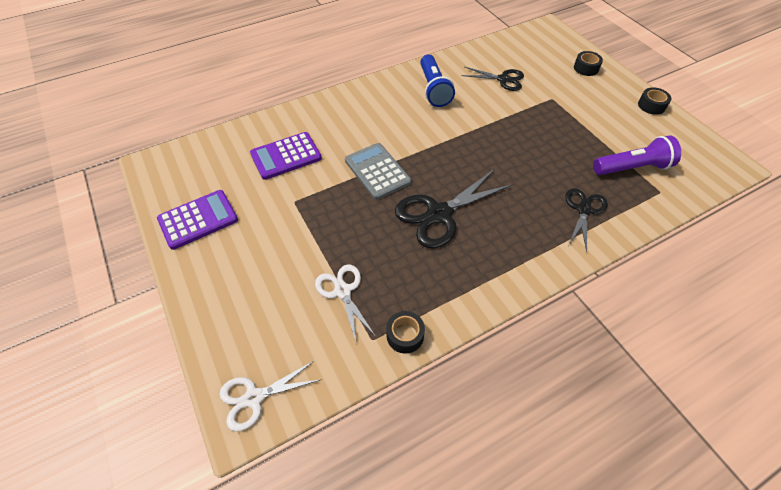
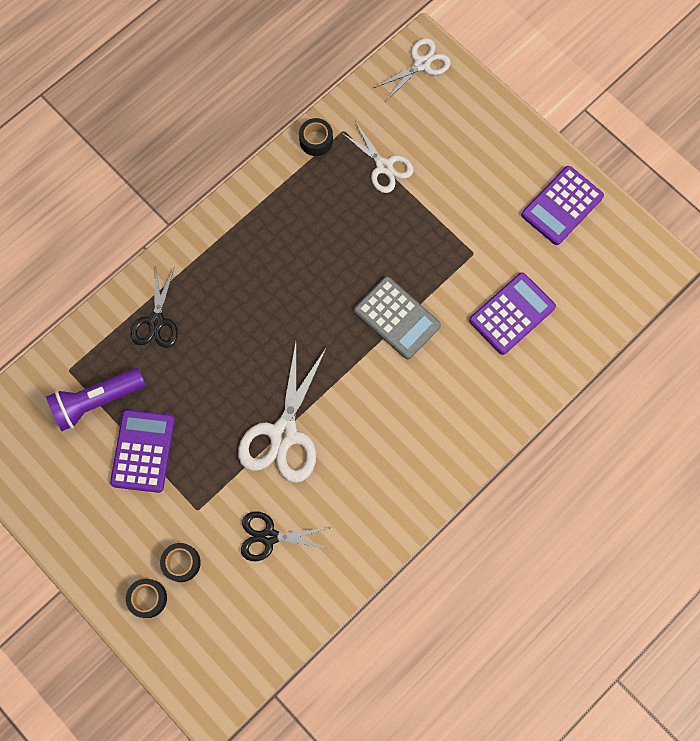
camera: 165 degrees right, 20 degrees up
(433, 89) = (364, 487): blue flashlight -> none
(439, 214) = (313, 276): black scissors -> none
(484, 123) = (283, 434): none -> white scissors
(592, 133) = (143, 451): none -> purple calculator
(651, 105) = (59, 531): black tape -> black tape (181, 563)

